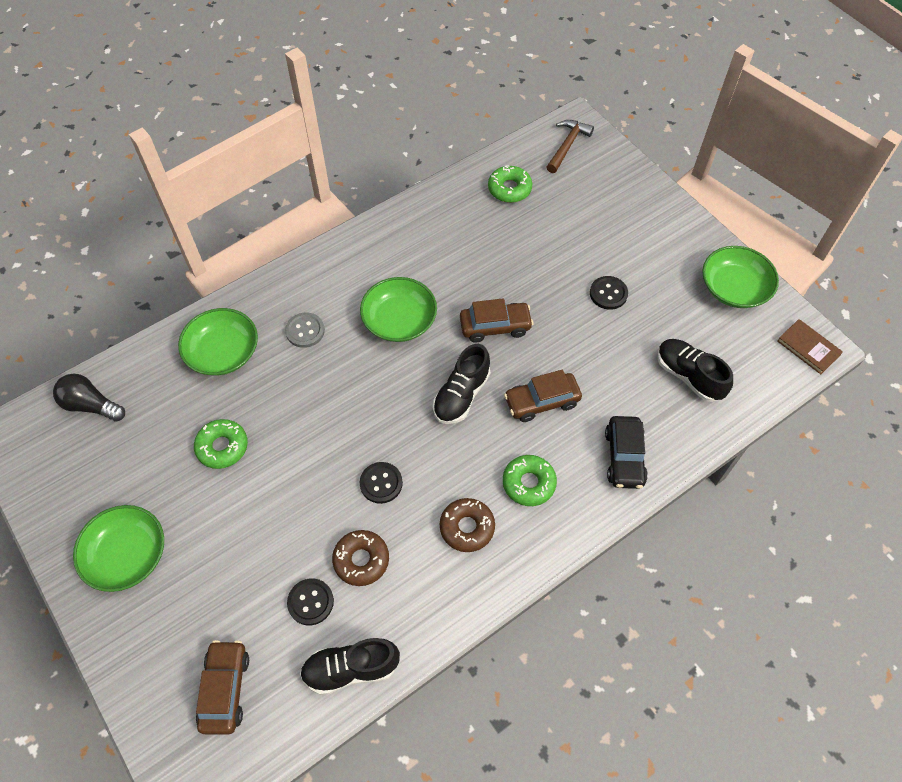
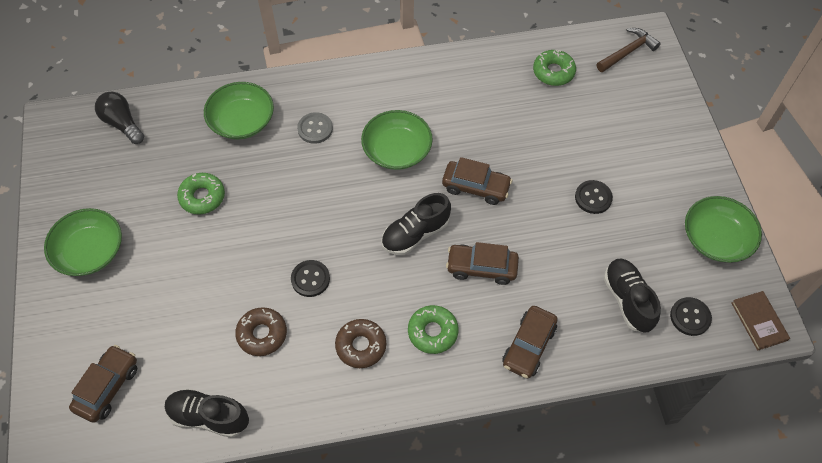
camera: 25 degrees right, 0 degrees up
(310, 602) = (205, 350): black button -> black button (690, 317)
(624, 457) = (528, 346): black car -> brown car

